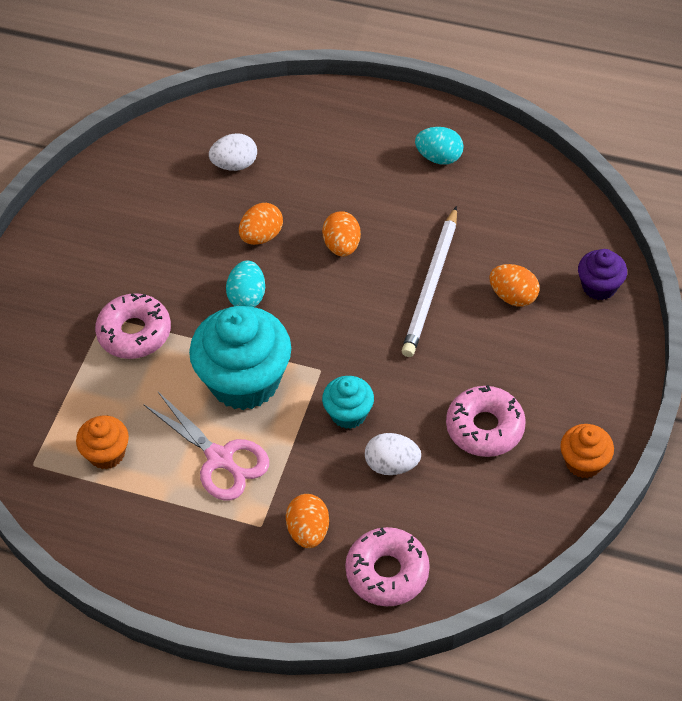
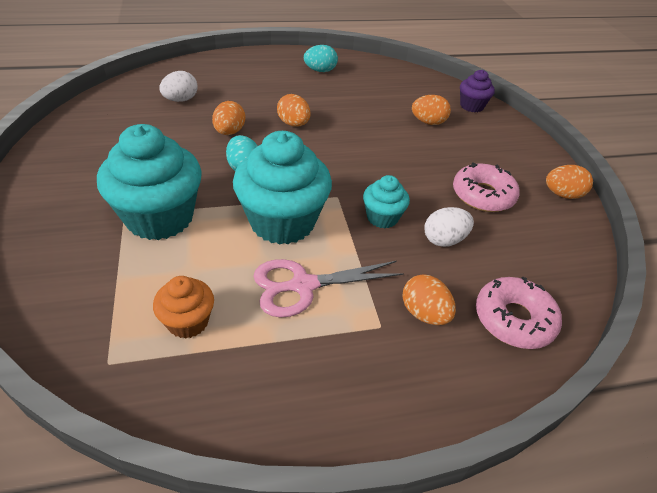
camera: 35 degrees left, 10 degrees down
(134, 333) = (160, 217): pink donut -> turquoise cupcake
(220, 458) = (303, 285): pink scissors -> pink scissors turned 150 degrees clockwise
(431, 285) = (372, 129): white pencil -> none
(583, 462) = (562, 194): orange cupcake -> orange egg

